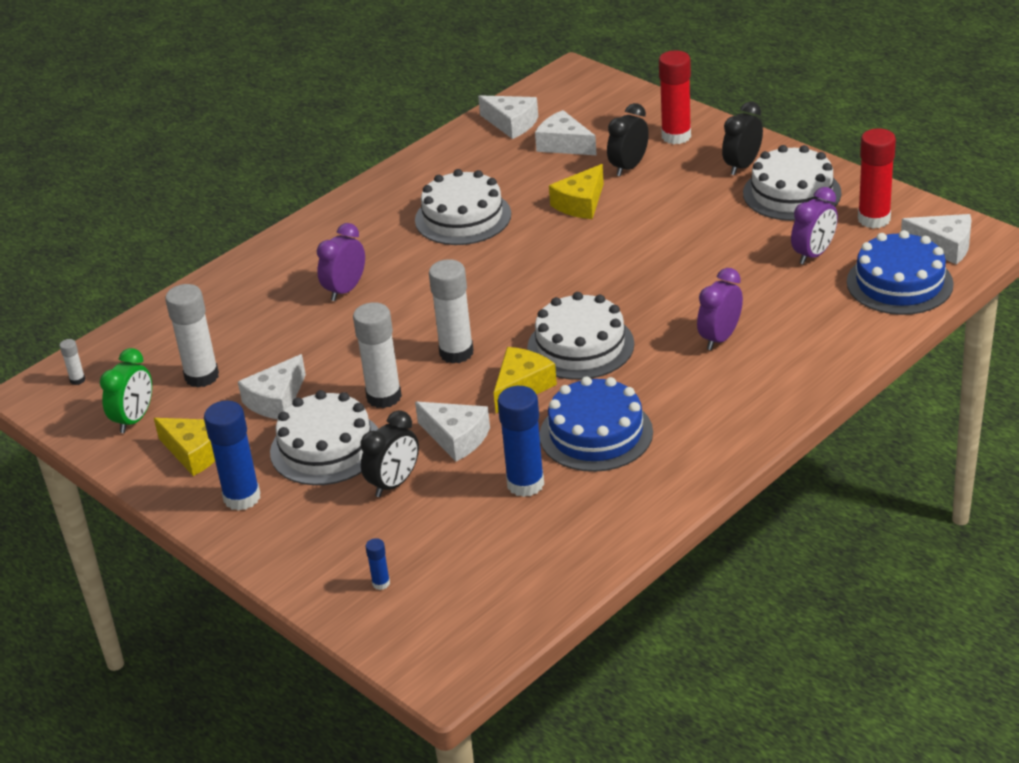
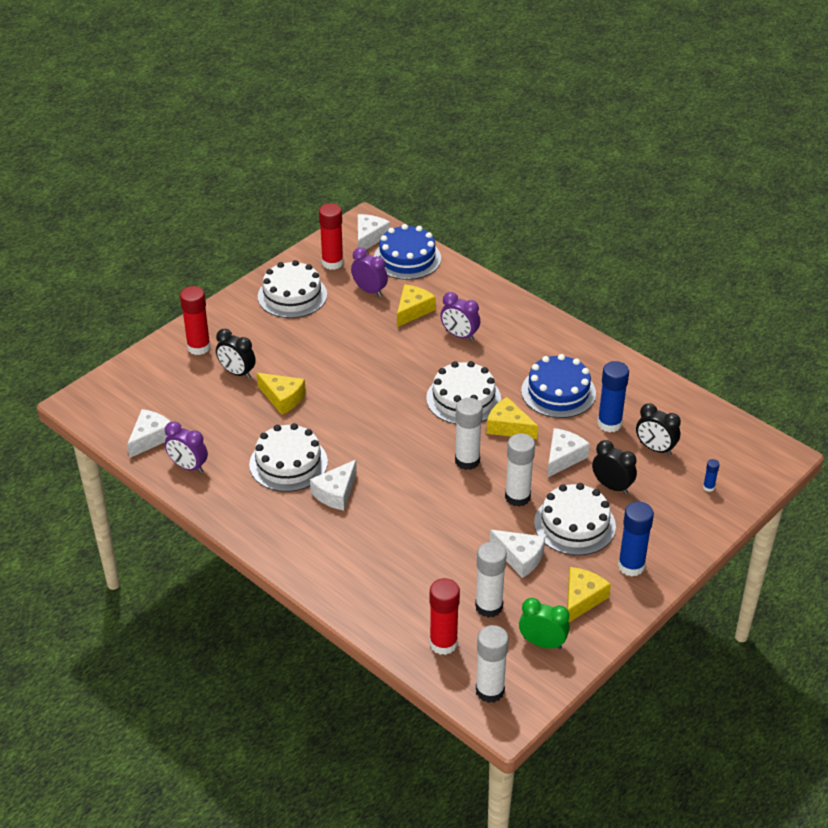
camera: 95 degrees left, 5 degrees up
(77, 380) = (490, 690): white glue stick -> white glue stick, size x2.20
(155, 344) = (443, 643): none -> red glue stick
(345, 290) = (380, 528): purple clock -> purple clock (188, 466)
(564, 144) = (193, 407): white cheese -> white cheese (336, 493)
(742, 166) = (250, 316): black clock -> black clock (655, 448)
(773, 294) = (413, 310): none -> yellow cheese

